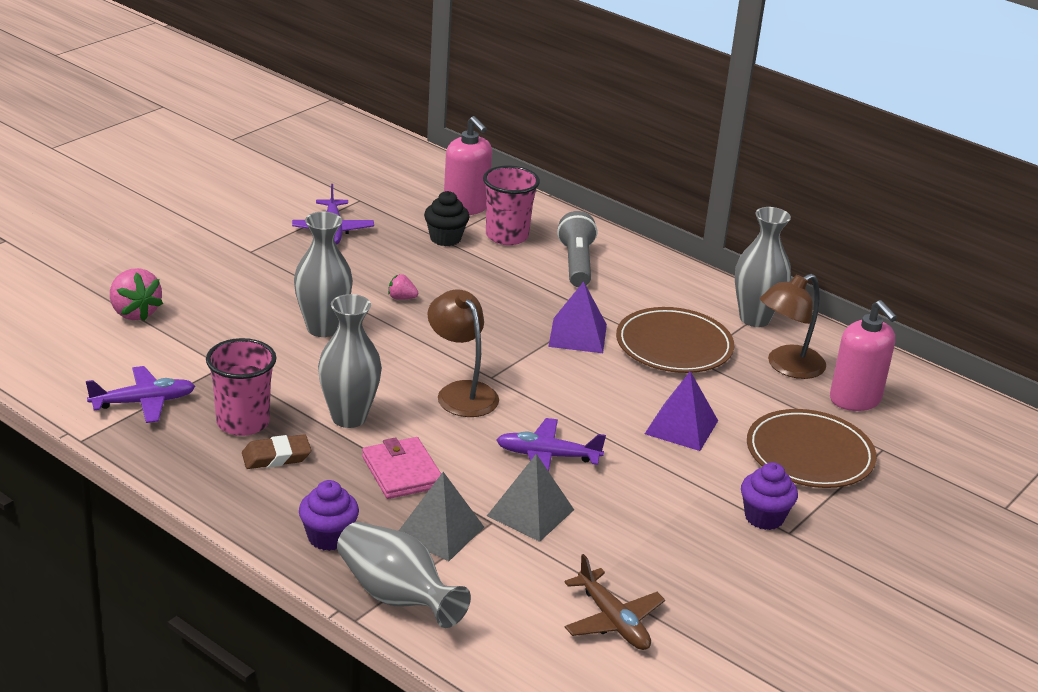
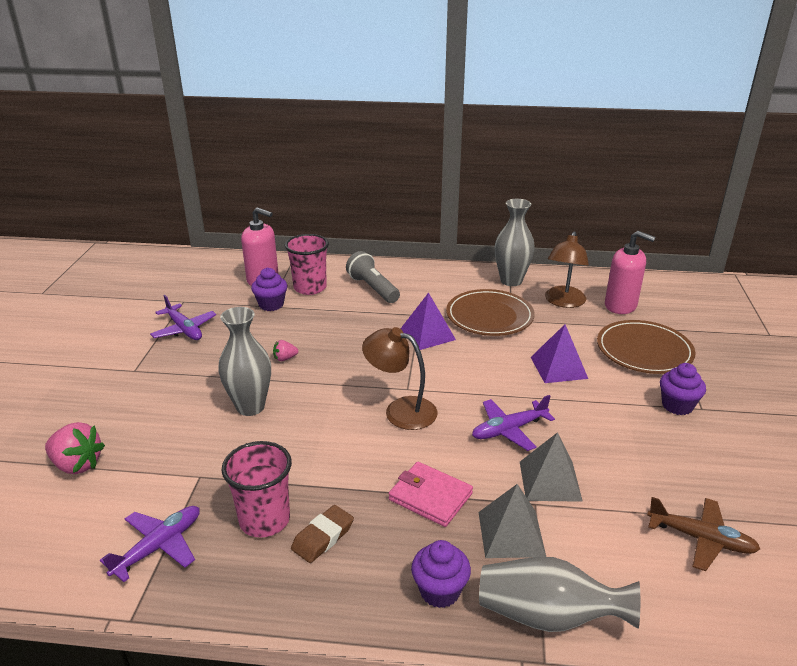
camera: 30 degrees left, 0 degrees up
(349, 417) = (344, 471): grey vase -> none
(445, 238) = (271, 305): black cupcake -> purple cupcake

